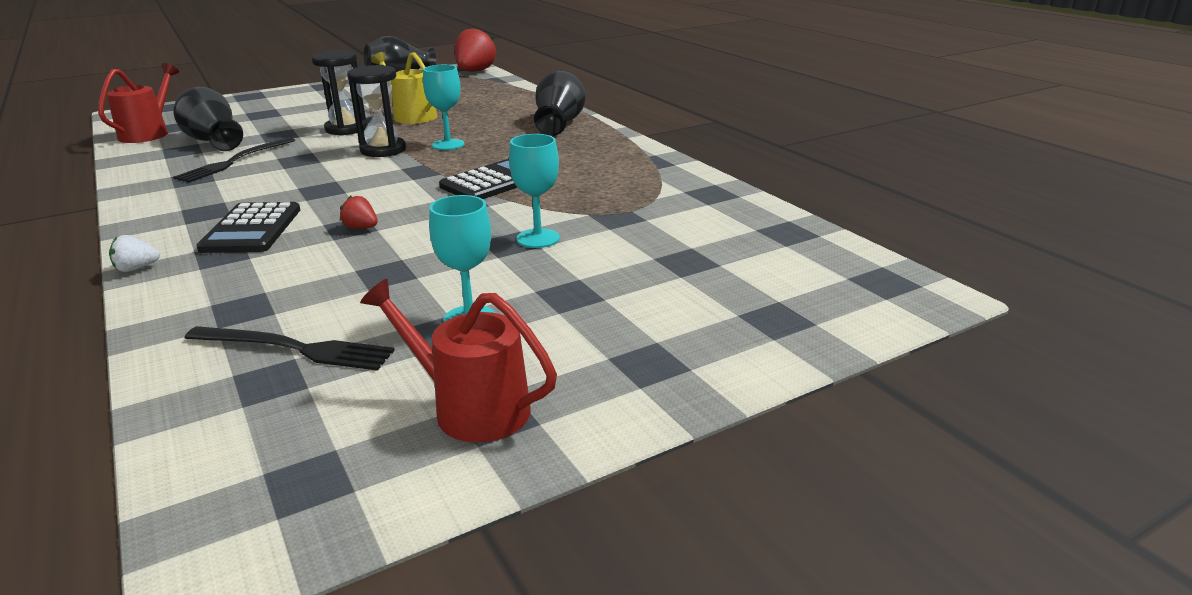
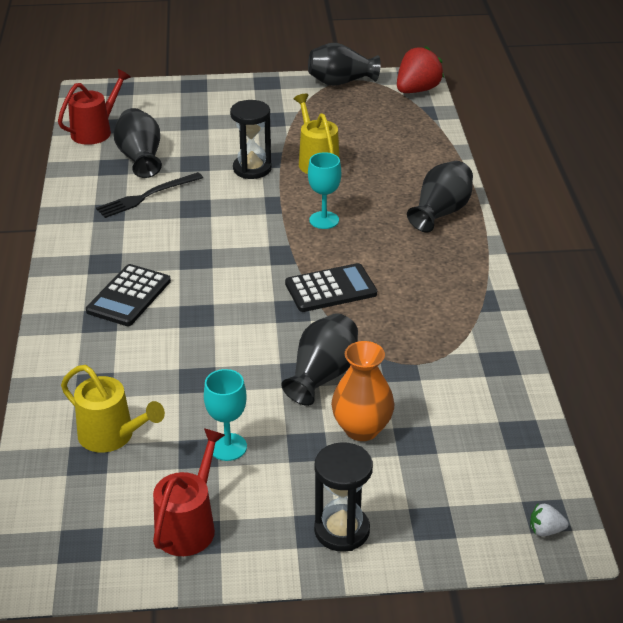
camera: 25 degrees right, 10 degrees up
(136, 268) = (43, 319): white strawberry -> white strawberry (545, 530)
(295, 348) = (111, 436): black fork -> yellow watering can
(361, 228) = (203, 319): red strawberry -> none
(383, 150) = (267, 213): black hourglass -> black hourglass (342, 530)
(471, 408) = (189, 525): red watering can -> red watering can turned 60 degrees clockwise
(538, 238) = (322, 375): turquoise goblet -> black vase
(620, 266) = (362, 429): none -> orange vase

